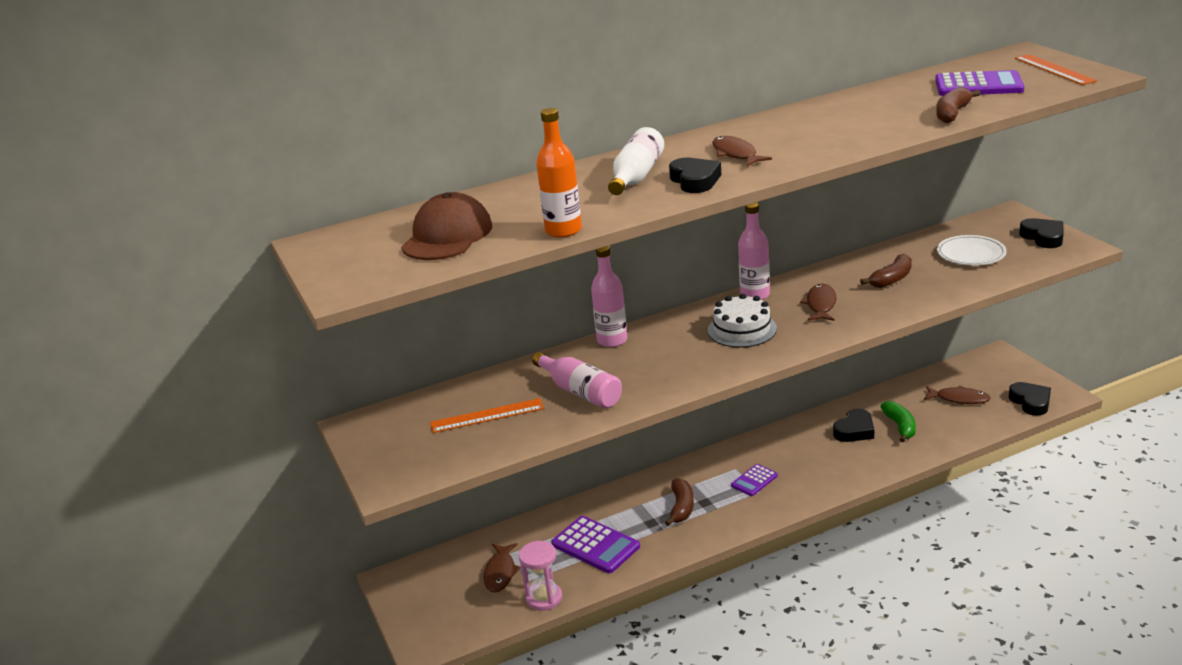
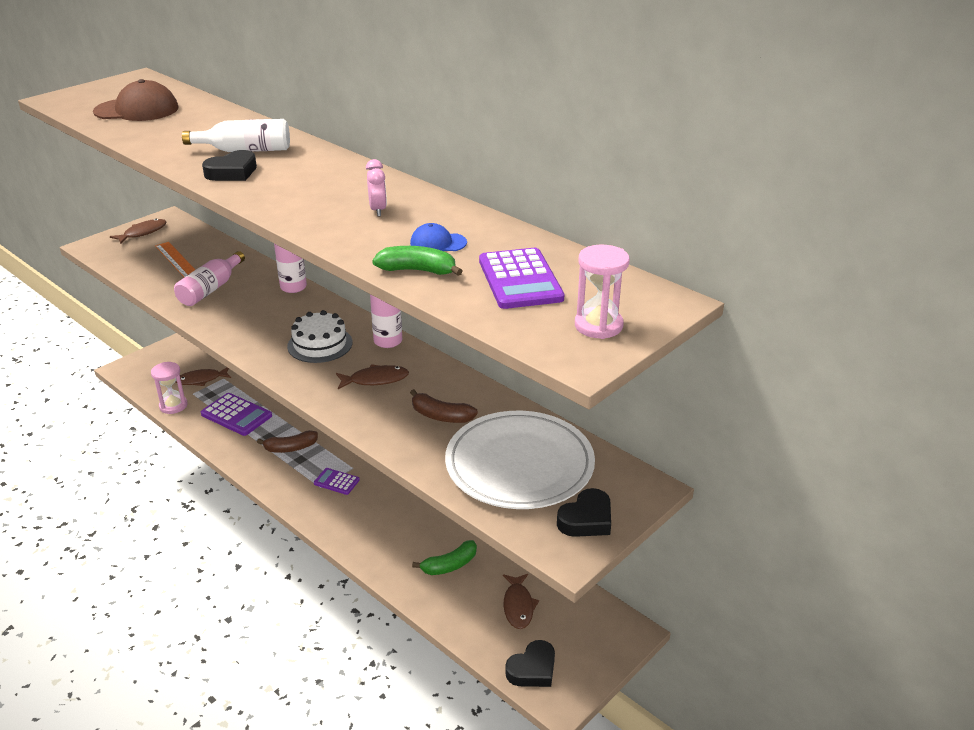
camera: 65 degrees right, 5 degrees up
(563, 230) = (136, 142): orange bottle -> none
(595, 545) = (236, 415): purple calculator -> purple calculator turned 75 degrees counterclockwise
(736, 154) = (296, 180): brown fish -> brown fish (142, 233)
(826, 124) = (378, 210): none -> pink clock
(855, 430) = (433, 533): black heart -> none
(904, 106) = (438, 243): none -> blue cap
(952, 113) = (417, 270): brown banana -> green banana
(971, 254) = (519, 465): white plate -> white plate, size x1.87
(1054, 69) = (598, 326): orange ruler -> pink hourglass

